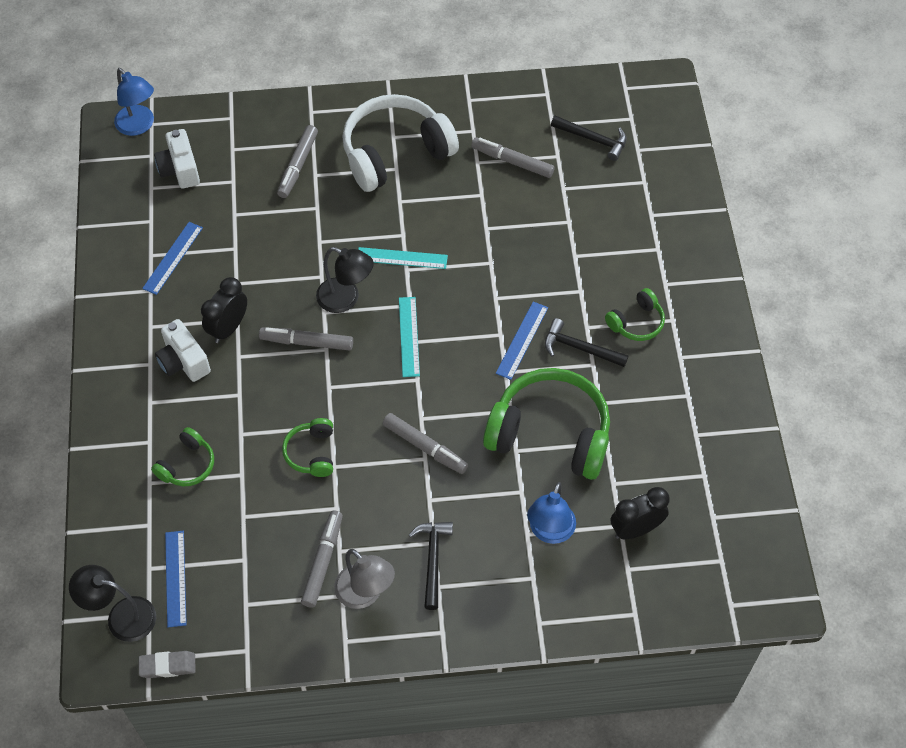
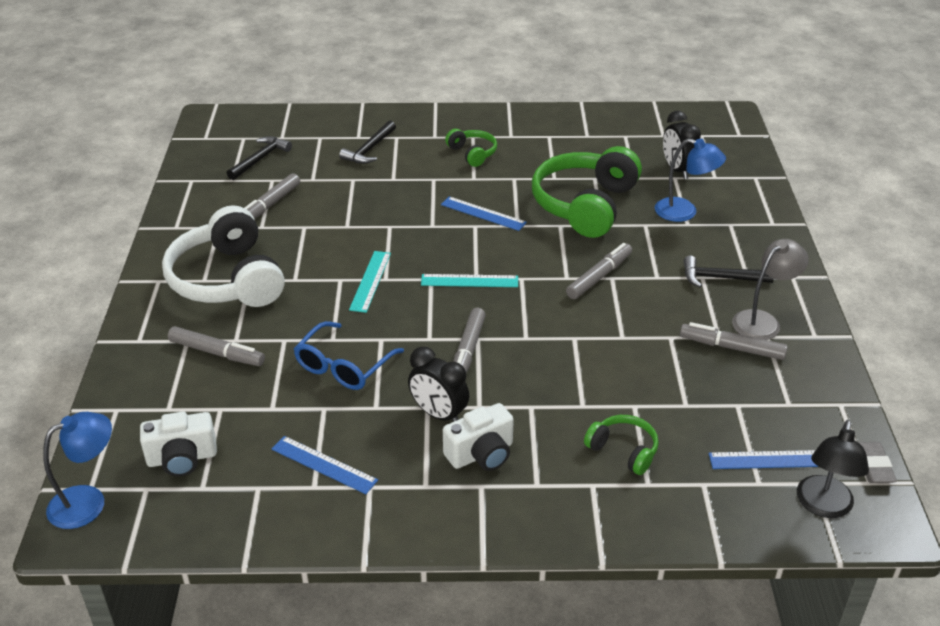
camera: 85 degrees left, 20 degrees down
(285, 254) = (344, 366): none -> blue glasses
(312, 453) = (606, 352): green headphones -> none
(346, 299) = (415, 322): black lamp -> none
(579, 348) = (496, 183): black hammer -> black hammer (369, 149)

